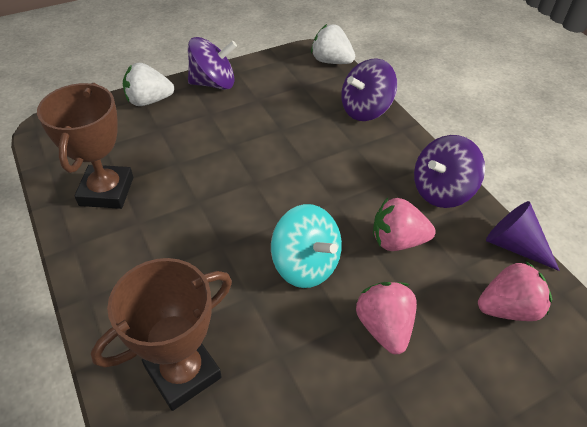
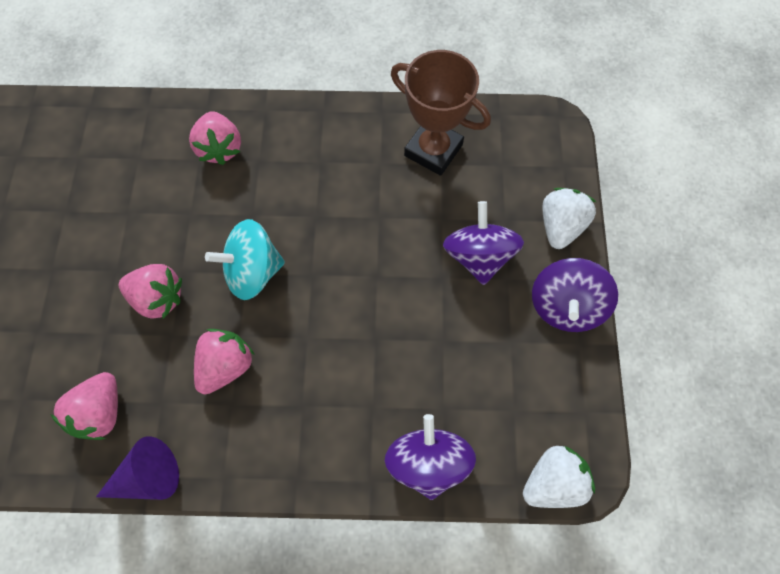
camera: 120 degrees right, 20 degrees up
(183, 372) = (220, 148): brown trophy -> pink strawberry
(441, 191) = (255, 456): purple spinning top -> purple spinning top (478, 256)

